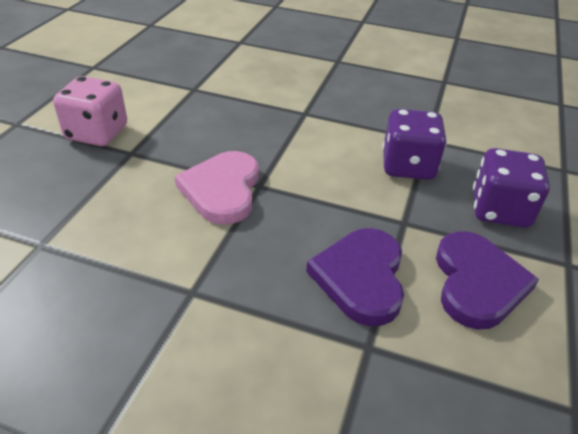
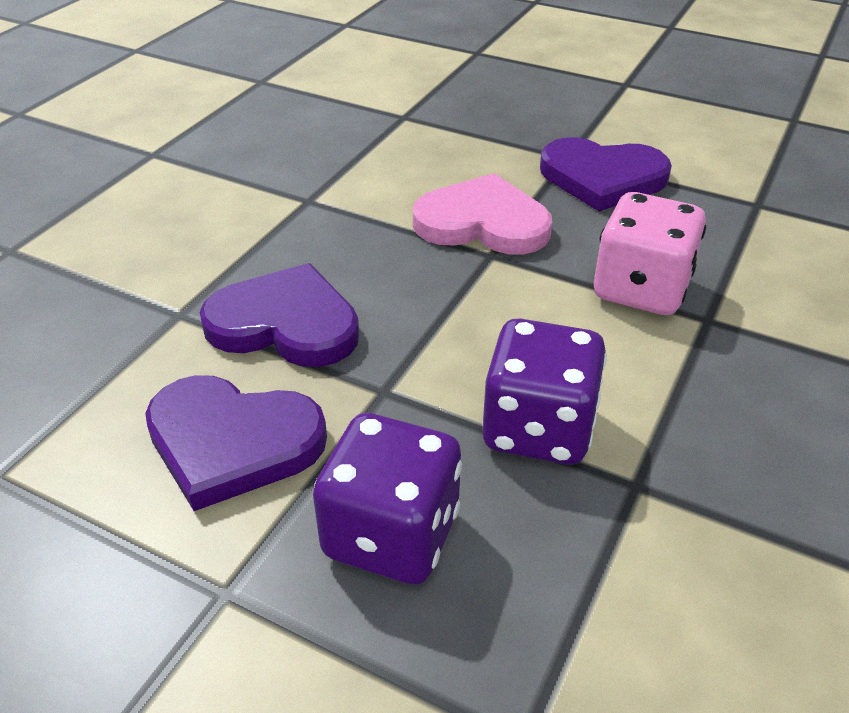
camera: 100 degrees right, 0 degrees up
(97, 133) = (610, 132): pink dice -> pink dice (641, 289)
(162, 139) = (602, 178): none -> purple heart

